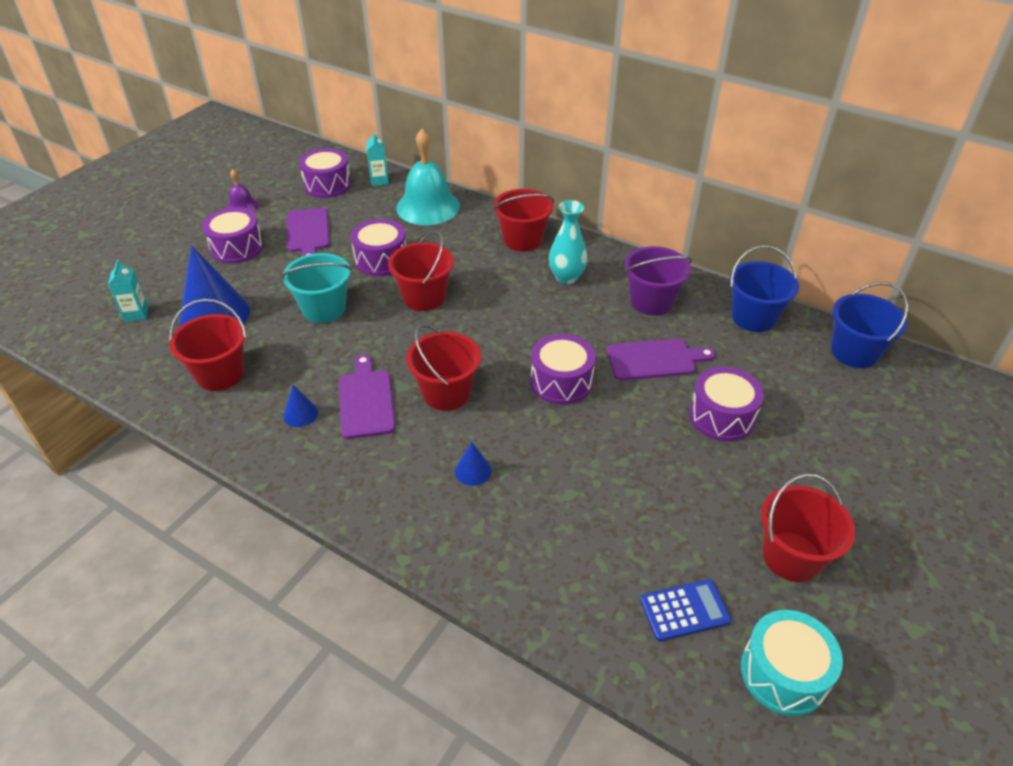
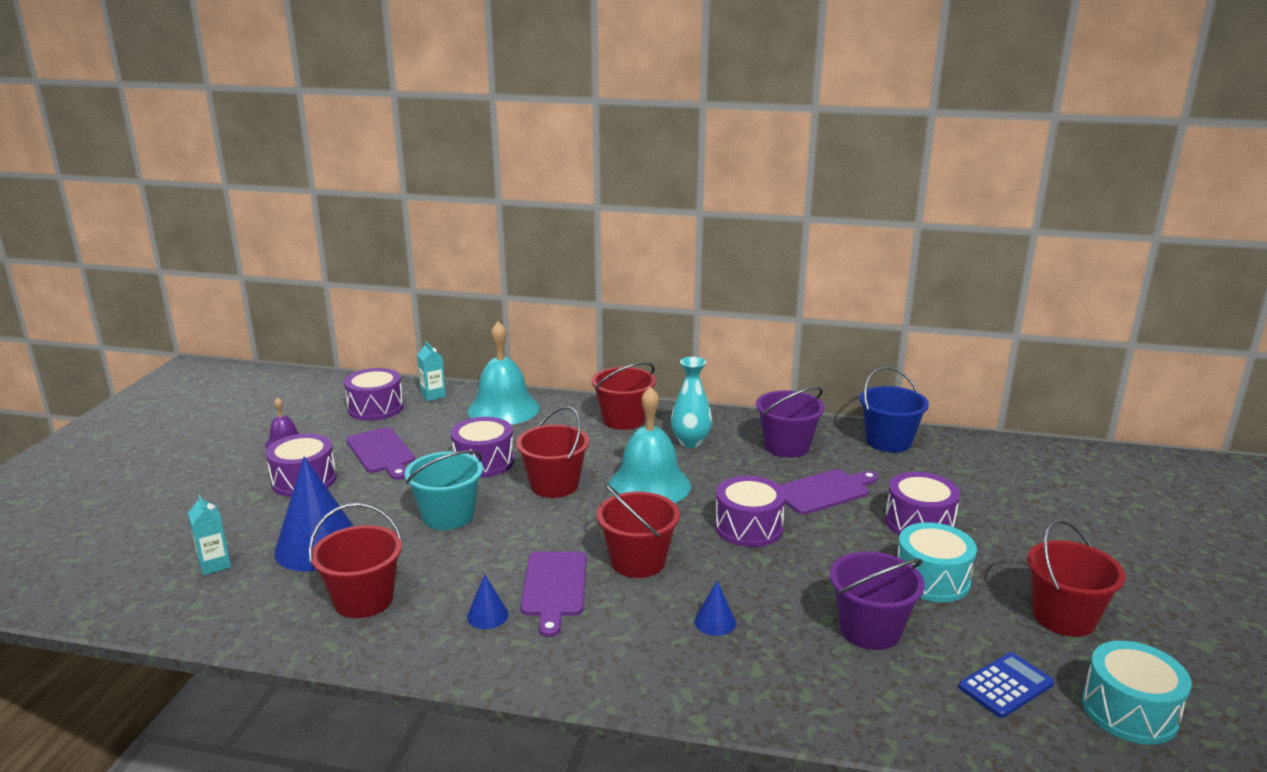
camera: 20 degrees left, 20 degrees down
(366, 401) = (554, 587): purple cutting board -> purple cutting board turned 150 degrees counterclockwise
(502, 316) = (649, 485): none -> turquoise bell
(600, 517) = (870, 630): none -> purple bucket
(692, 480) = (932, 579): none -> turquoise drum
(854, 352) = (993, 451): blue bucket -> none

